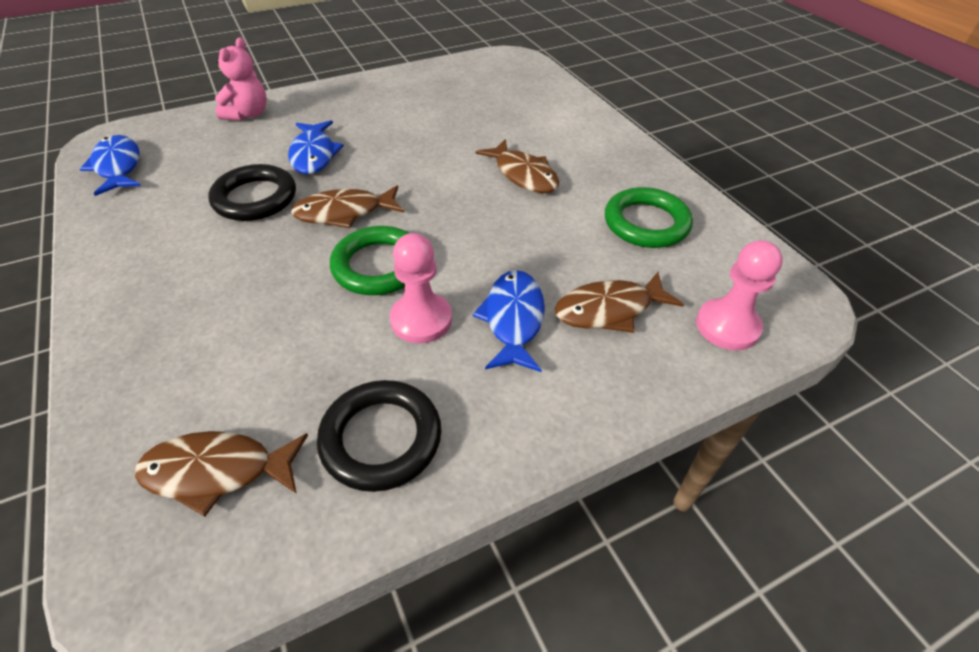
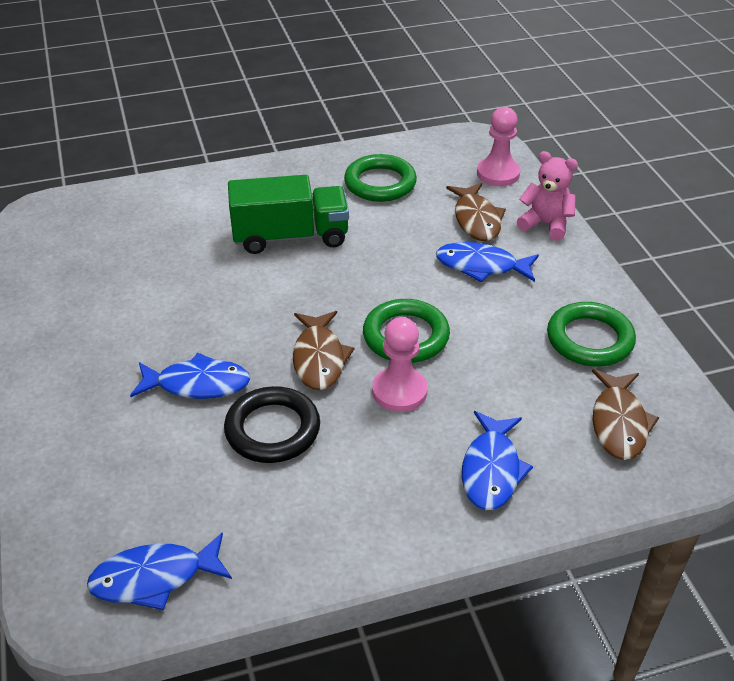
camera: 80 degrees left, 5 degrees down
(170, 345) = (491, 470): none -> blue fish
(248, 114) = (66, 453): pink teddy bear -> pink teddy bear (546, 224)
(381, 438) = (589, 339): black ring -> green ring
(421, 320) = (476, 314): pink pawn -> pink pawn (399, 391)
(523, 175) = (290, 237): brown fish -> green truck

